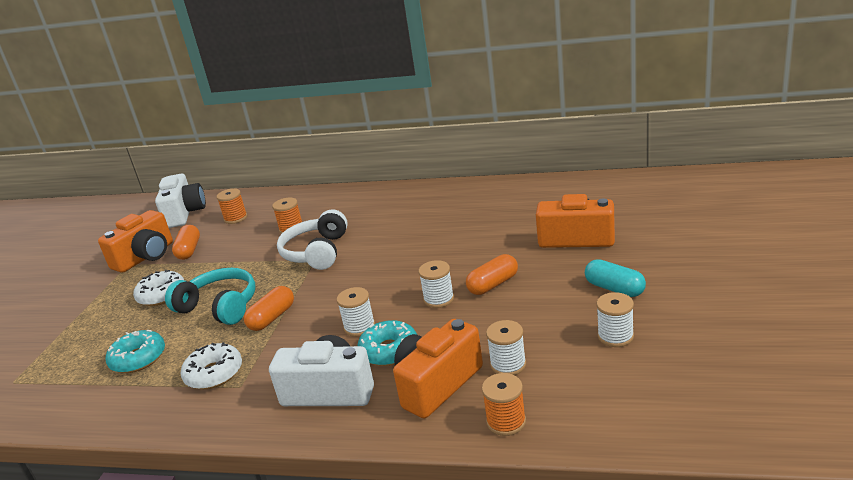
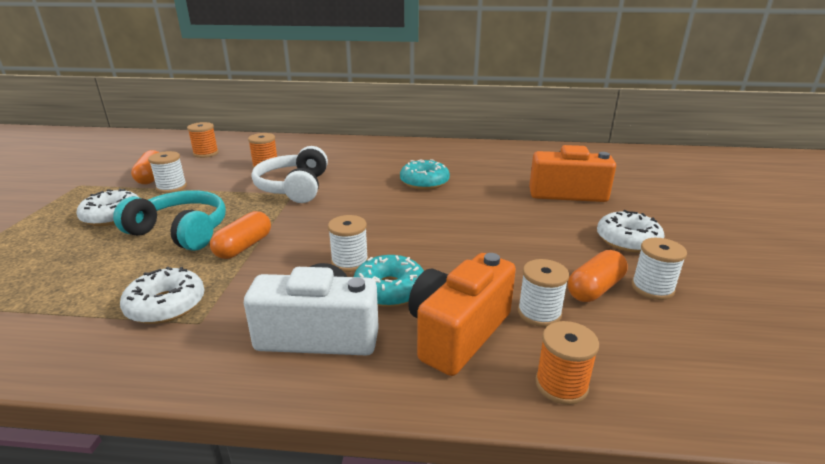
camera: 10 degrees left, 0 degrees up
(138, 359) = (68, 282): turquoise donut -> turquoise donut (424, 182)
(146, 257) = (101, 179): orange camera -> none
(184, 213) = (151, 146): white camera -> none
(439, 299) = (437, 239): white spool -> white spool (172, 187)
(493, 284) = (494, 228): orange capsule -> orange capsule (595, 289)
(614, 289) = (627, 240): turquoise capsule -> white donut

